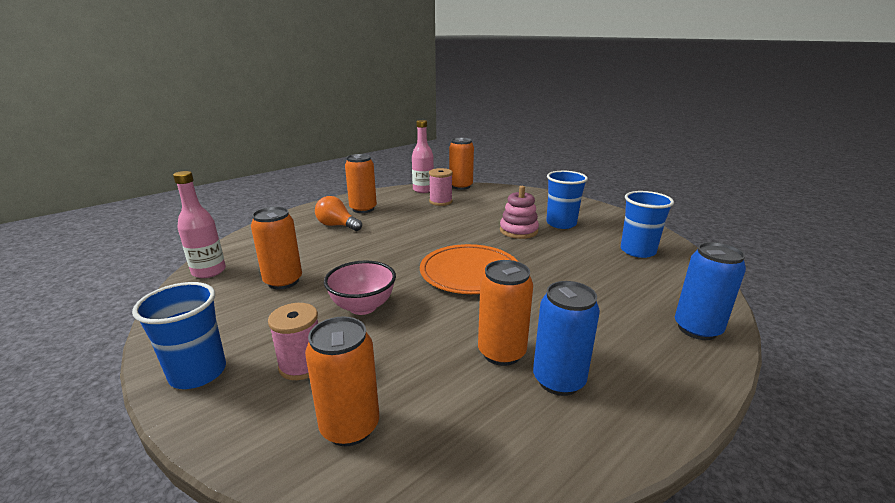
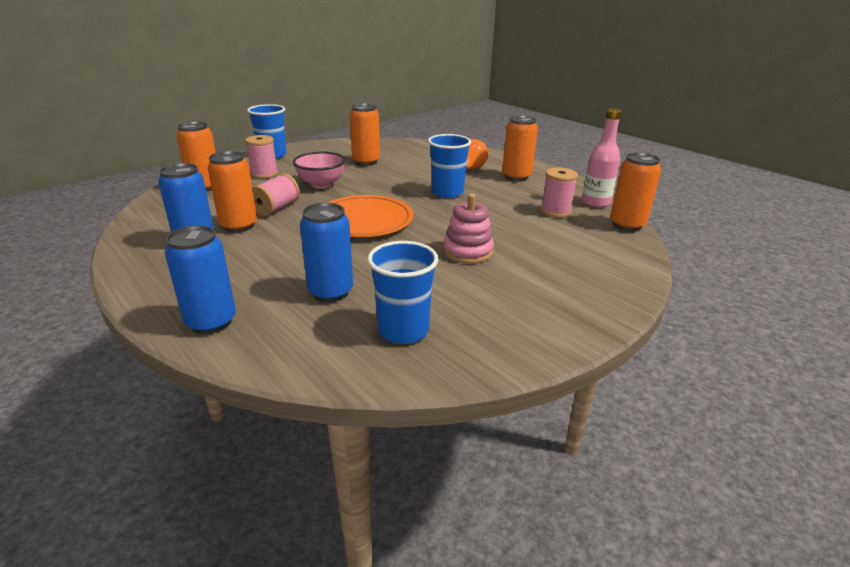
camera: 90 degrees right, 5 degrees up
(209, 271) = (385, 143): pink bottle -> none
(443, 331) = (276, 208): none -> pink spool
(561, 223) = (498, 284): blue cup -> blue cup (447, 193)
(610, 279) = (330, 292): none -> blue can

